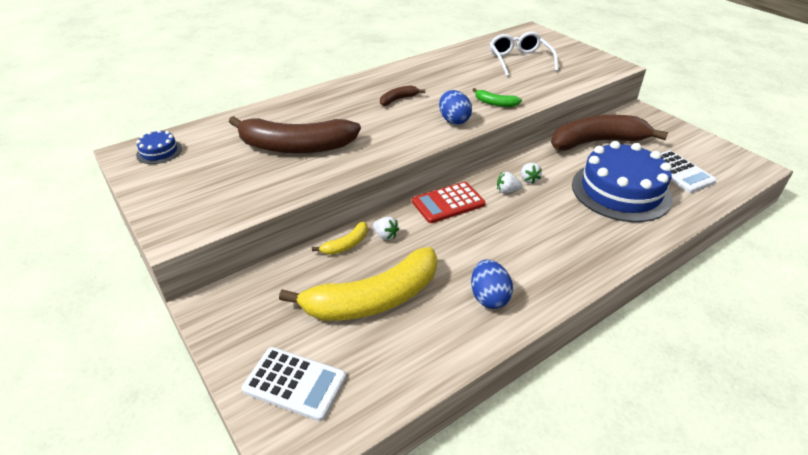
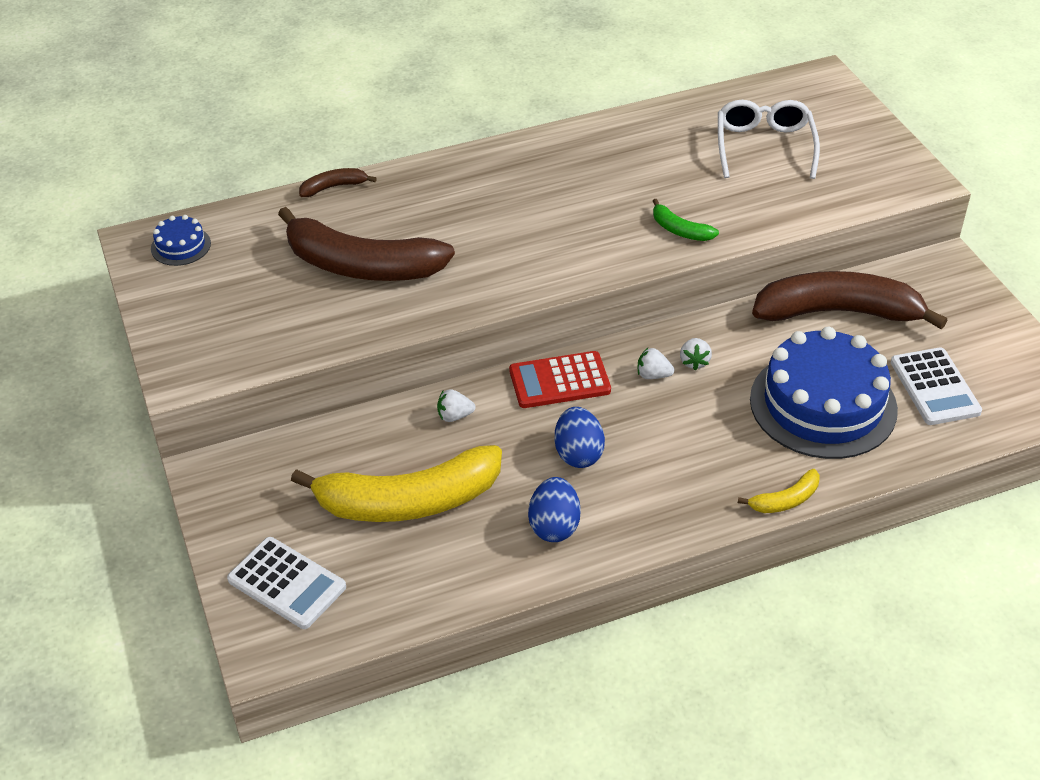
camera: 15 degrees right, 5 degrees up
(346, 244) = (399, 420): yellow banana -> yellow banana (785, 500)
(385, 235) = (454, 416): white strawberry -> white strawberry turned 120 degrees clockwise
(398, 99) = (535, 201): brown banana -> brown banana (334, 187)
(454, 120) = (602, 253): blue egg -> blue egg (578, 454)

